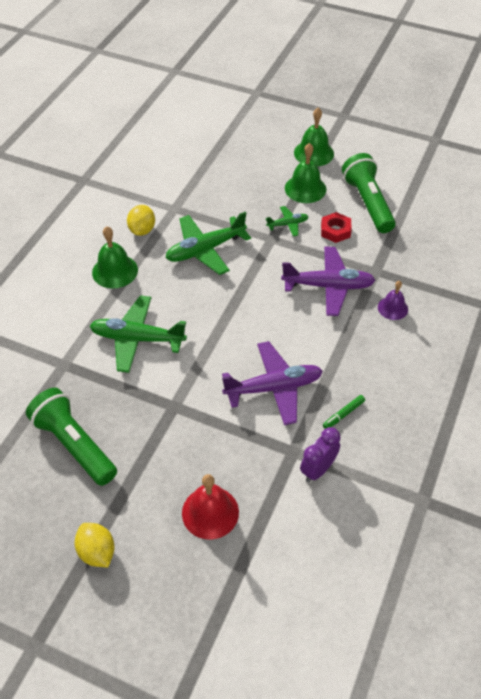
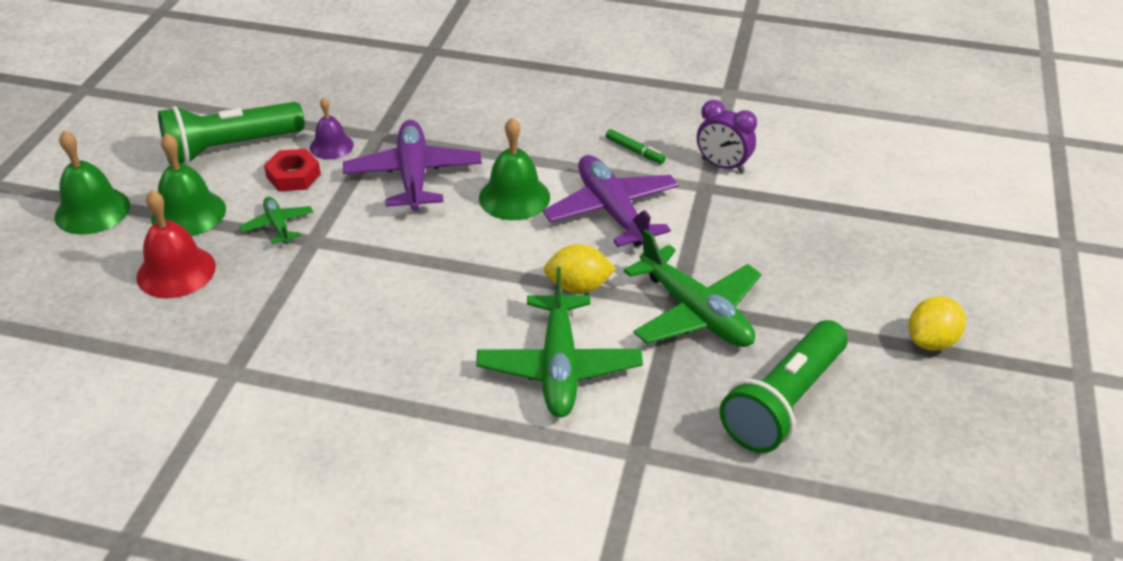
camera: 100 degrees left, 10 degrees down
(115, 271) = (405, 428): green bell -> green bell (514, 197)
(142, 230) = (292, 408): yellow lemon -> yellow lemon (578, 287)
(205, 250) = (342, 314): green plane -> green plane (695, 312)
(210, 512) = (822, 246): red bell -> red bell (176, 271)
(392, 308) = (447, 119): purple bell -> purple bell (331, 146)

